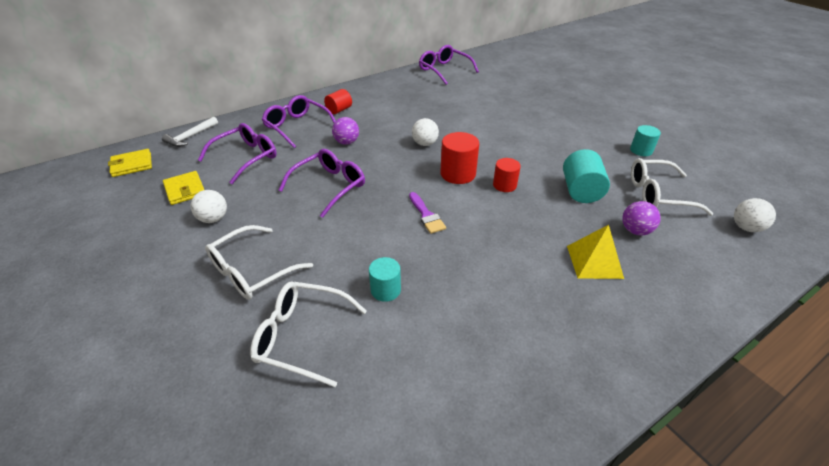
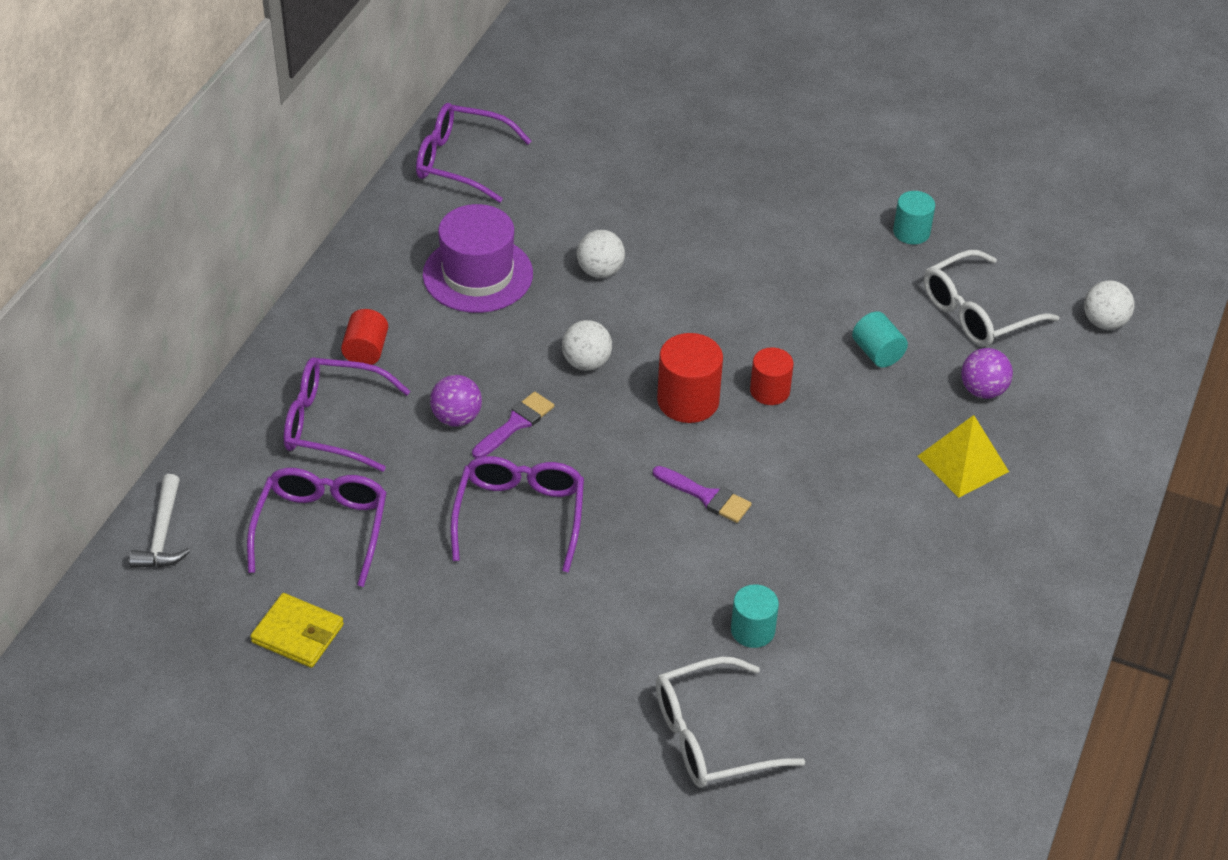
camera: 35 degrees left, 5 degrees up
(132, 165) = (137, 637): yellow wallet -> none
(213, 219) = (408, 655): white ball -> white ball (600, 271)
(252, 271) = (559, 697): white glasses -> none
(368, 153) = (515, 424): none -> purple brush
(411, 102) = (478, 274): none -> purple hat
(580, 191) = (877, 353): turquoise cylinder -> turquoise cylinder, size x0.65

